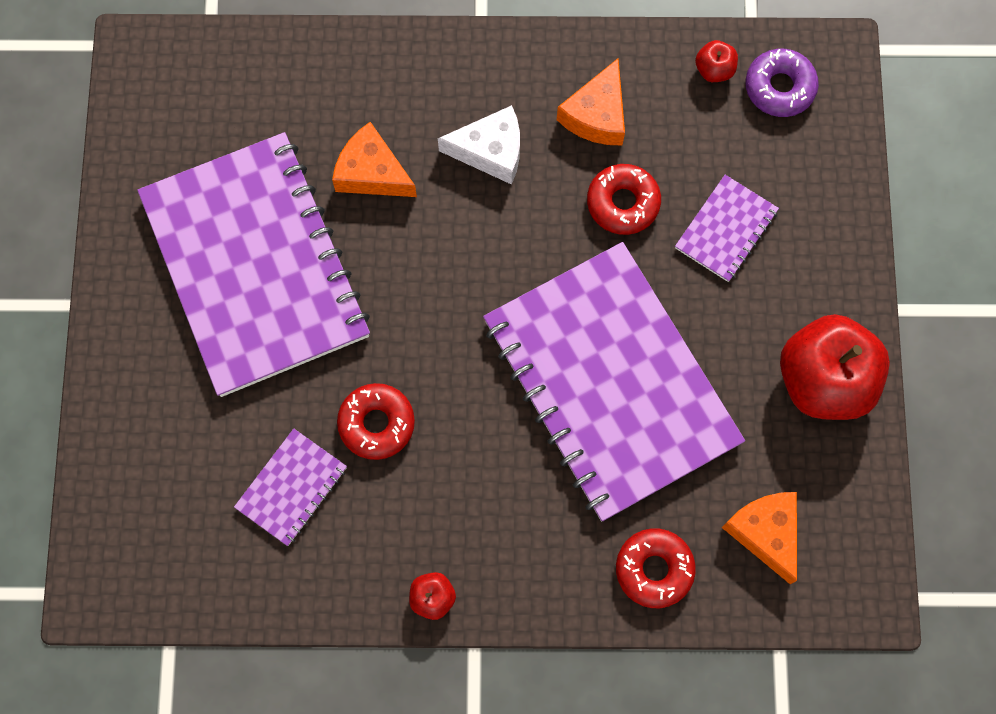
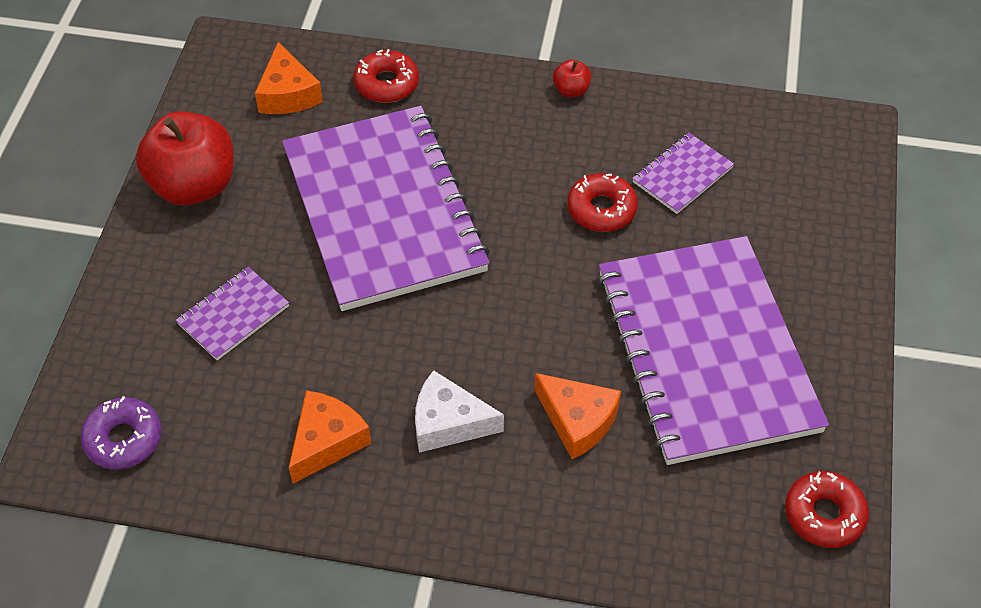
camera: 170 degrees left, 20 degrees down
(623, 203) = (326, 353): red donut -> red donut (824, 515)
(714, 70) = (185, 468): red apple -> none

